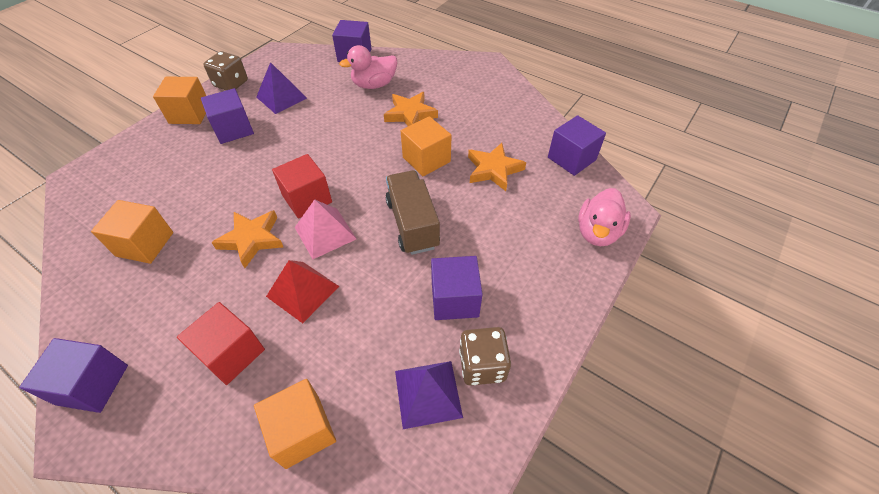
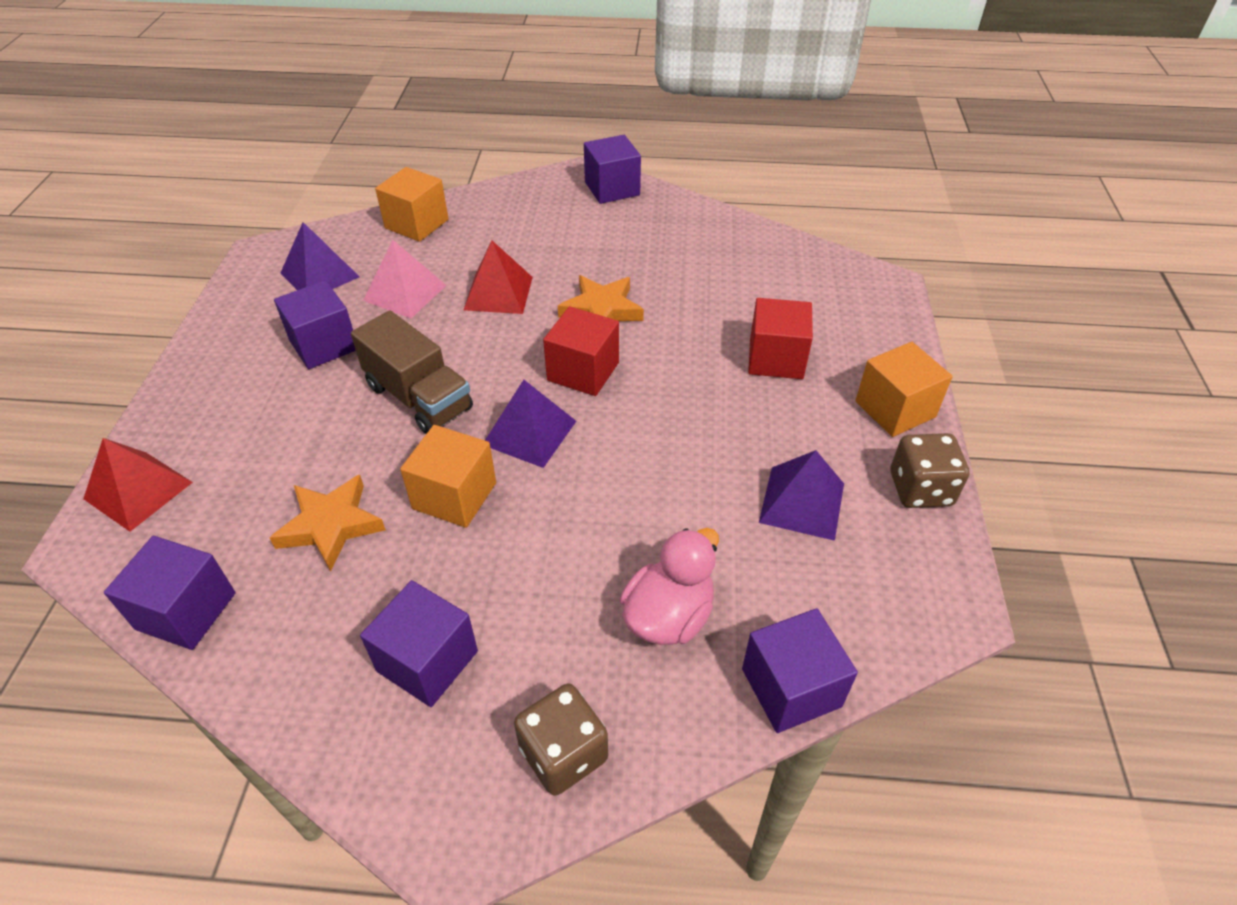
camera: 150 degrees right, 5 degrees down
(145, 244) = (708, 266): orange cube -> none
(231, 353) = (521, 236): red cube -> red cube (776, 359)
(233, 129) = (797, 415): purple cube -> purple cube (427, 661)
(325, 233) = (523, 347): pink pyramid -> pink pyramid (405, 293)
(367, 175) = (529, 432): none -> purple pyramid
(410, 114) = (542, 575): orange star -> none
(482, 365) = (273, 308): brown dice -> brown dice (563, 753)
(597, 232) = (138, 490): pink duck -> red pyramid

